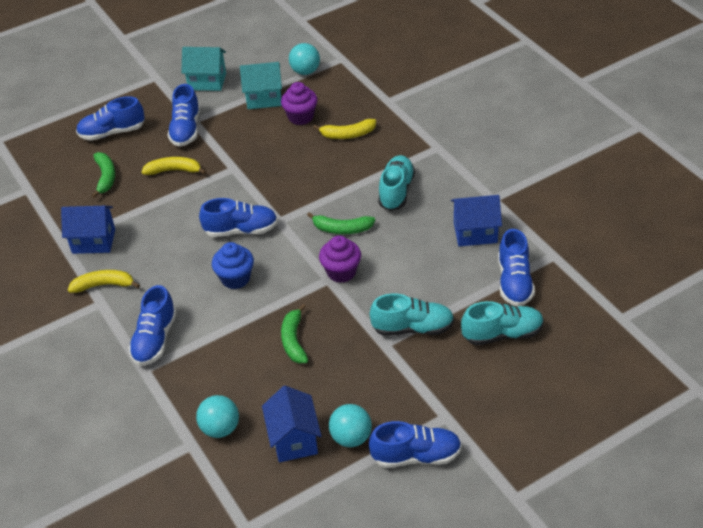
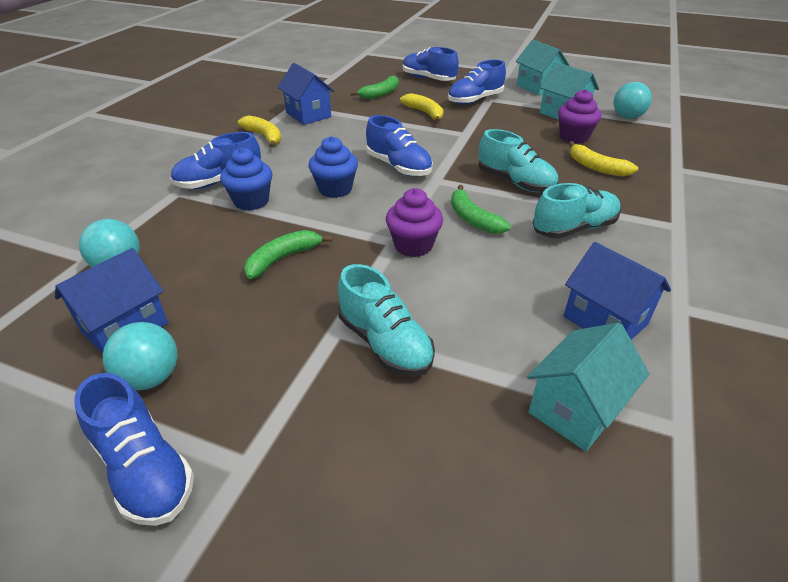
camera: 50 degrees right, 5 degrees down
(204, 331) = (251, 201): none -> blue cupcake
(502, 334) = (463, 450): turquoise shoe -> turquoise shoe (515, 182)
(514, 282) = (575, 409): blue shoe -> turquoise house

